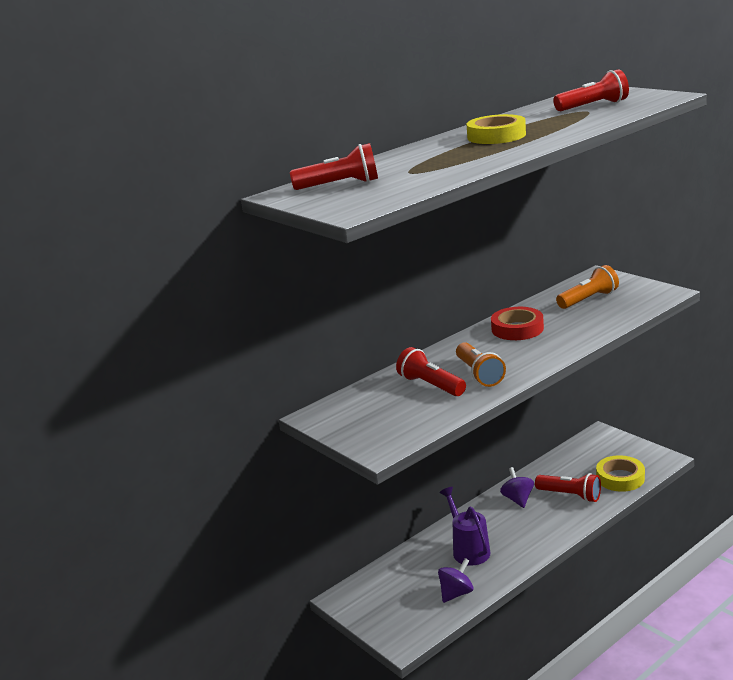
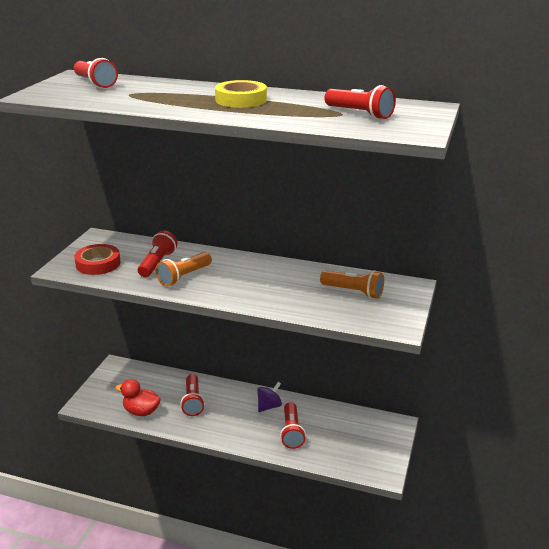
camera: 55 degrees right, 5 degrees up
(456, 593) = (141, 411): purple spinning top -> red duck
(468, 550) = (193, 401): purple watering can -> red flashlight
(517, 329) = (272, 273): red tape -> red tape (98, 263)
(620, 478) = (336, 454): yellow tape -> none

